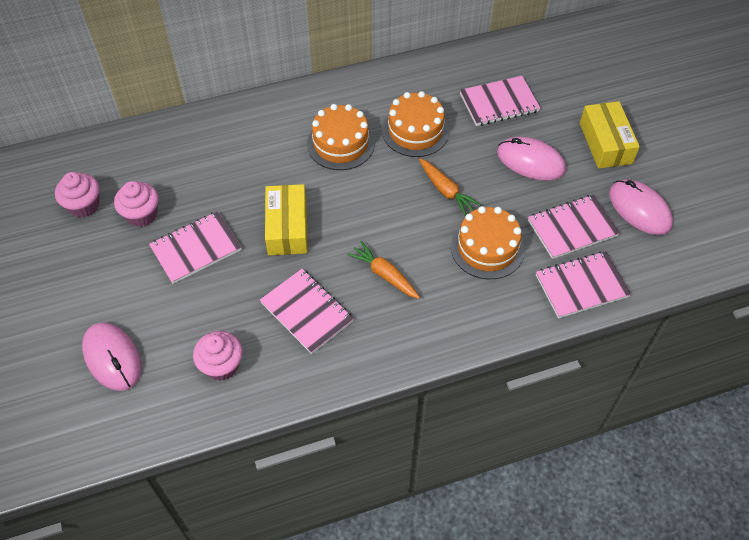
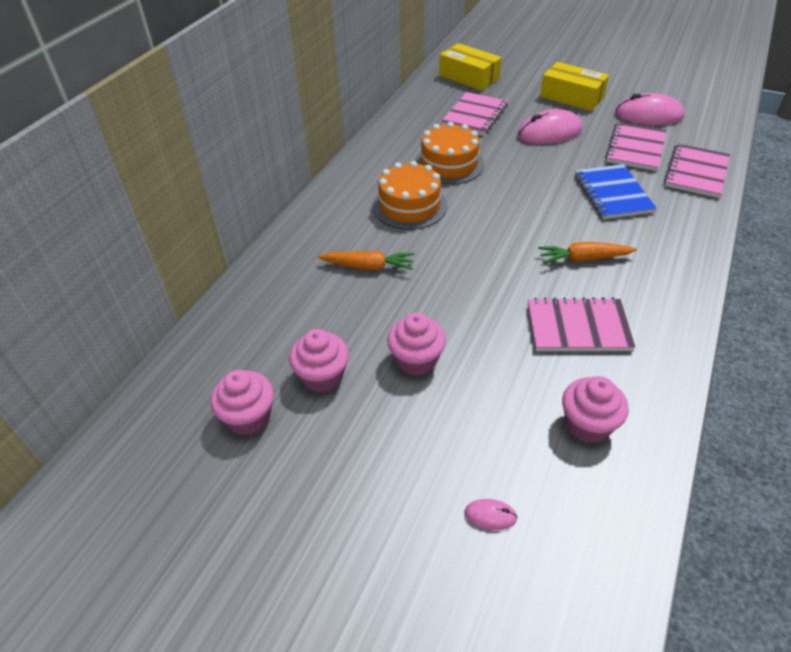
camera: 45 degrees left, 10 degrees down
(112, 358) = (490, 515): pink mouse -> pink mouse, size x0.44
(196, 248) = (416, 360): pink notebook -> pink cupcake
(287, 227) = (464, 285): yellow box -> yellow box (469, 77)
(446, 191) = (530, 182): orange carrot -> orange carrot (368, 266)
(487, 248) = (612, 193): orange cake -> blue notebook

